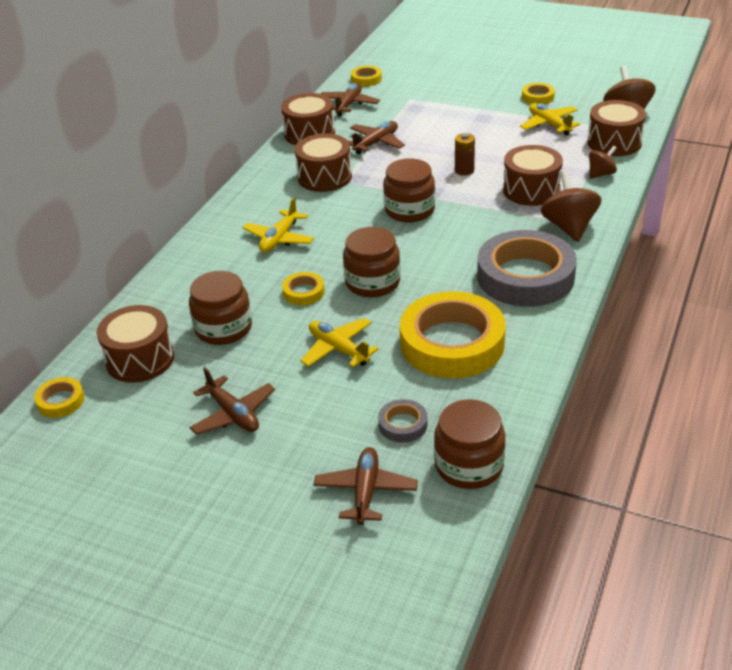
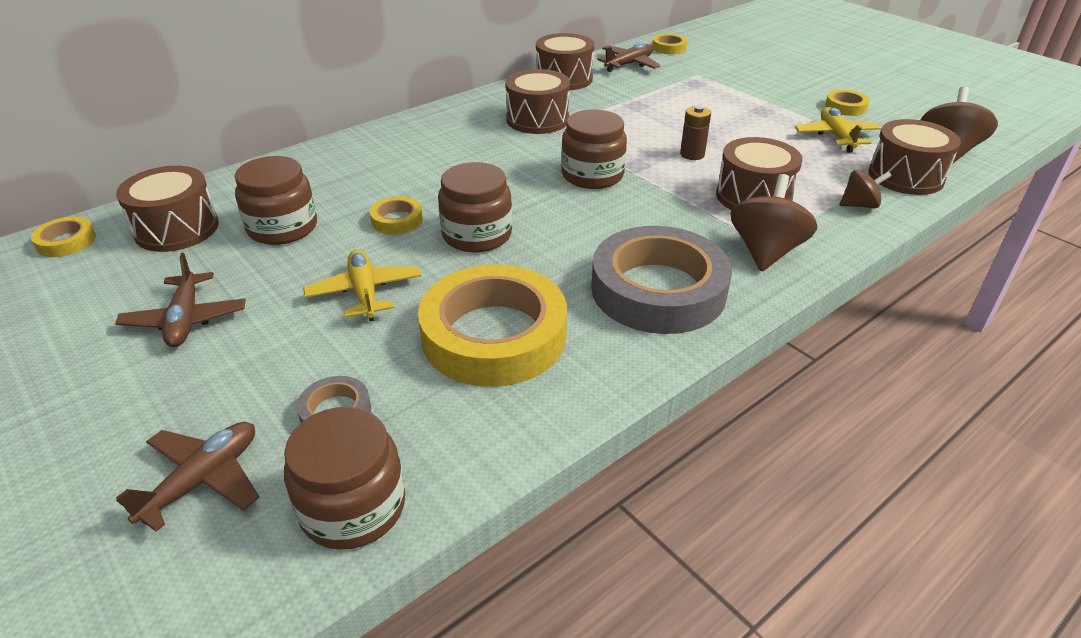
camera: 25 degrees right, 0 degrees up
(279, 239) = (432, 161): yellow plane -> none
(376, 143) = (622, 103): brown plane -> none

